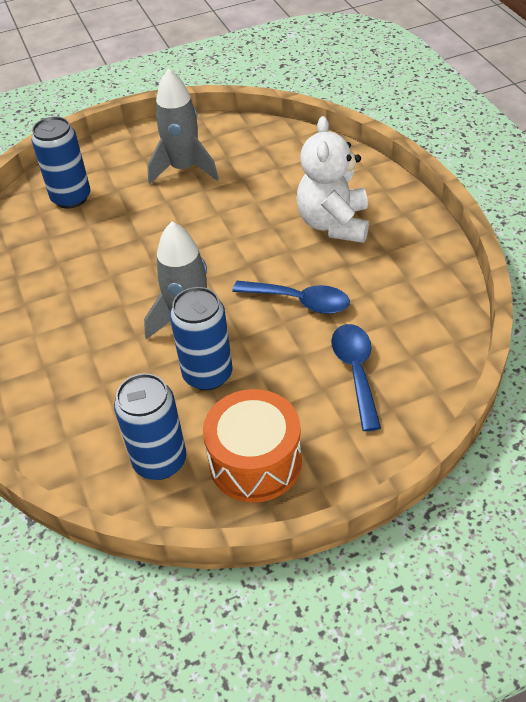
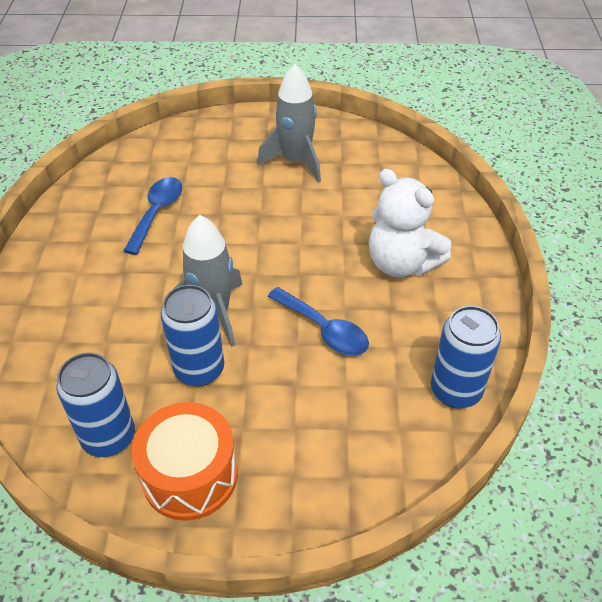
camera: 20 degrees right, 0 degrees up
(71, 198) = (184, 156): blue can -> blue can (456, 390)
(334, 224) = (401, 263): white teddy bear -> white teddy bear turned 75 degrees counterclockwise
(356, 372) = (336, 423): blue spoon -> blue spoon (157, 213)

